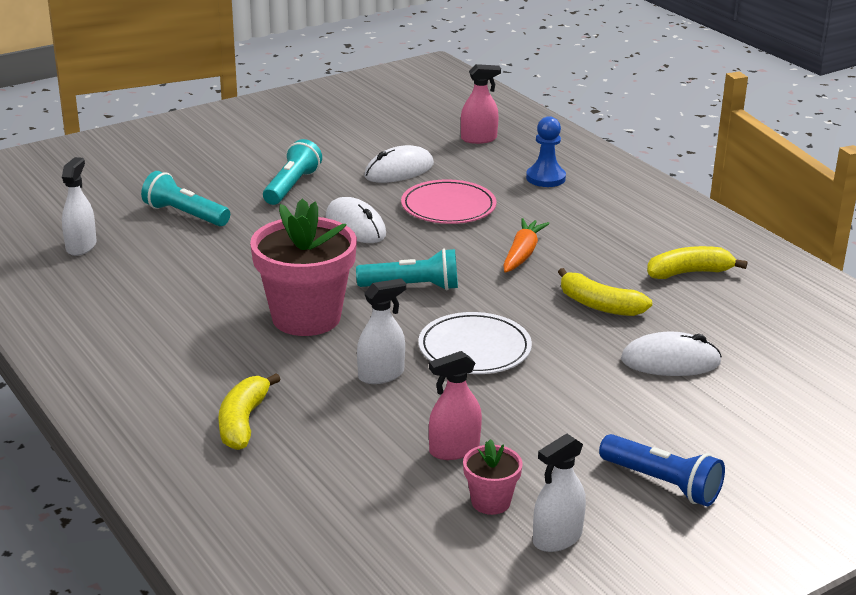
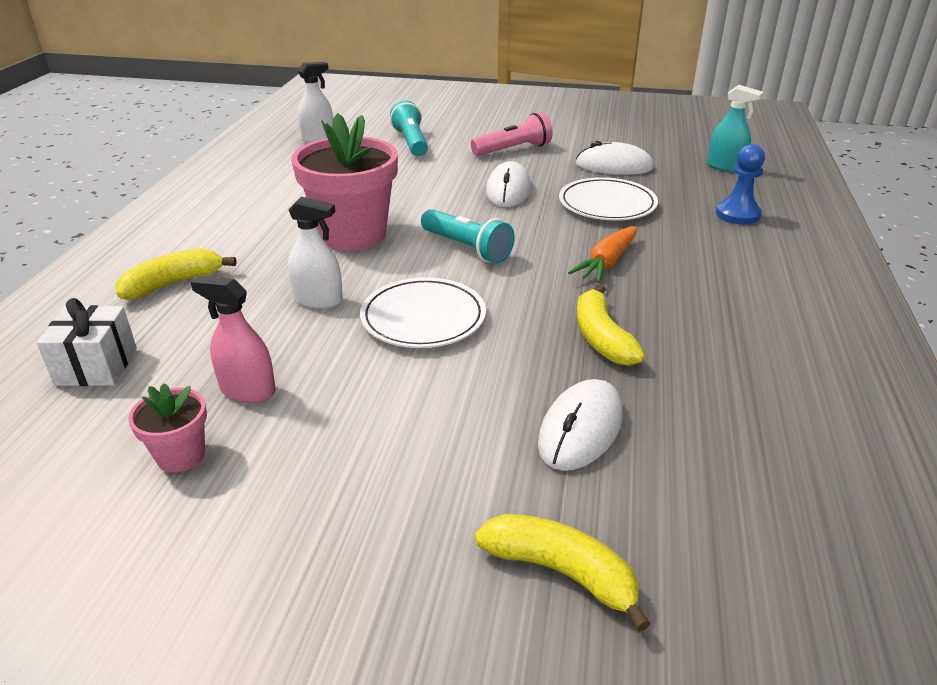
camera: 45 degrees right, 5 degrees up
(292, 186) = (513, 150): turquoise flashlight -> pink flashlight
(319, 498) = (96, 366): none -> white gift
(448, 207) = (607, 204): pink plate -> white plate
(478, 139) = (725, 167): pink spray bottle -> turquoise spray bottle
(522, 254) = (606, 263): orange carrot -> orange carrot turned 150 degrees clockwise
(557, 538) = (155, 533): white spray bottle -> none
(662, 483) = (342, 552): blue flashlight -> none
(670, 361) = (580, 429): white mouse -> white mouse turned 75 degrees clockwise
(689, 273) = (754, 354): yellow banana -> yellow banana (561, 572)

